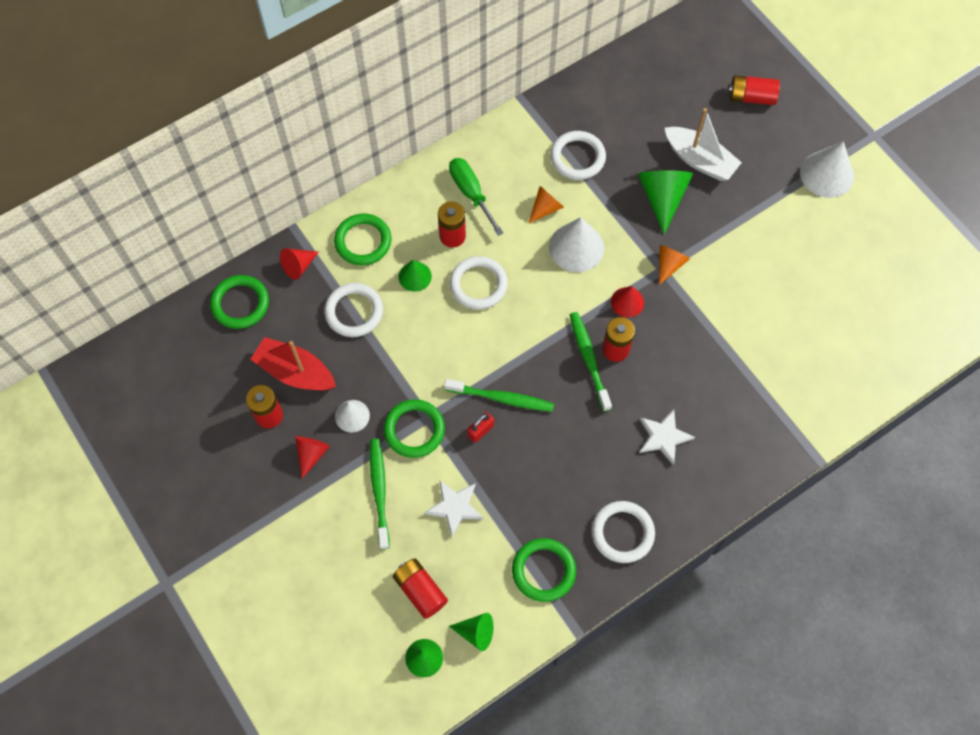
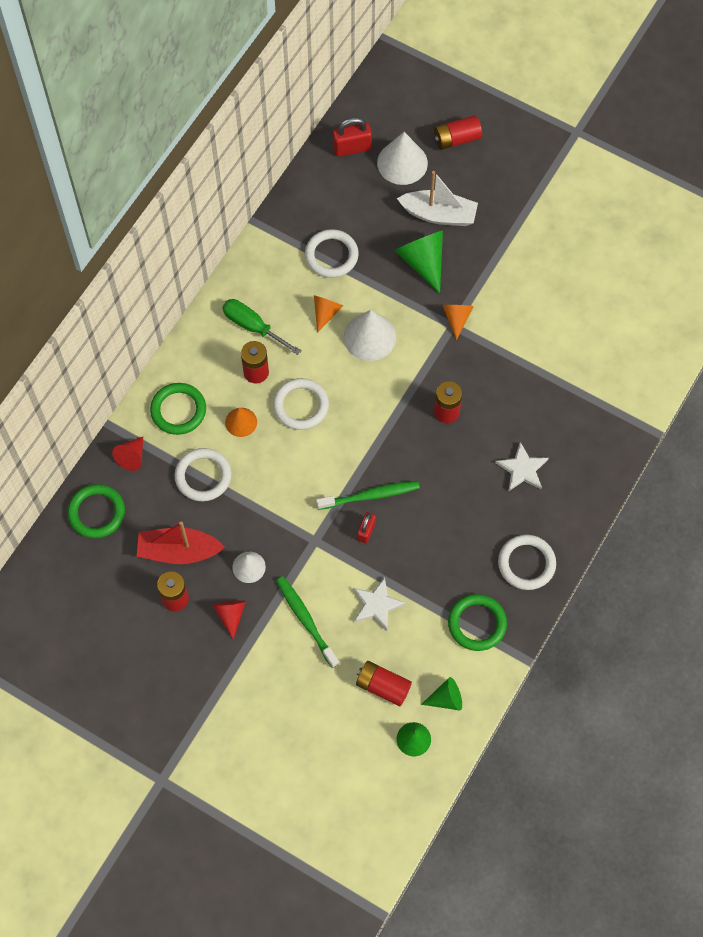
camera: 25 degrees left, 0 degrees up
(414, 430) = (309, 555): green ring -> none
(415, 276) = (241, 422): green cone -> orange cone
(589, 359) = (428, 430): green toothbrush -> none
(627, 302) = (436, 366): red cone -> none
(646, 67) = (352, 148): none -> red padlock
(826, 174) = (552, 183): white cone -> white cone (402, 163)

